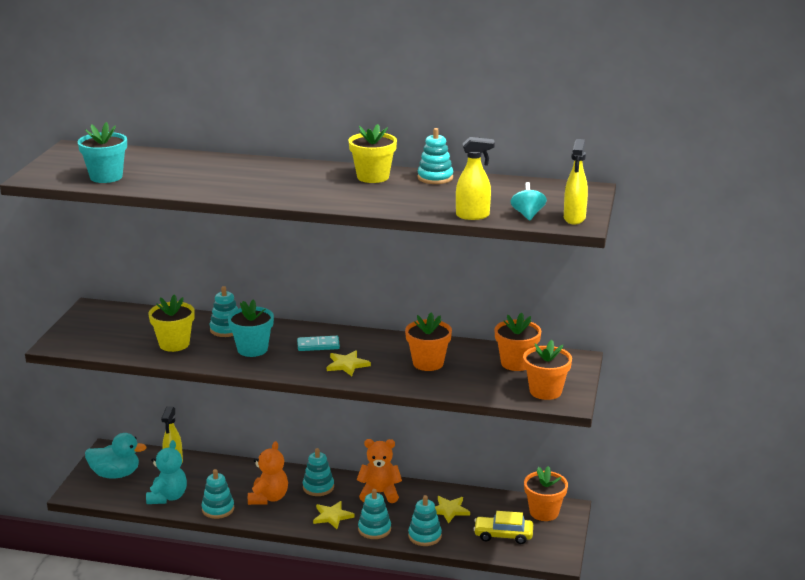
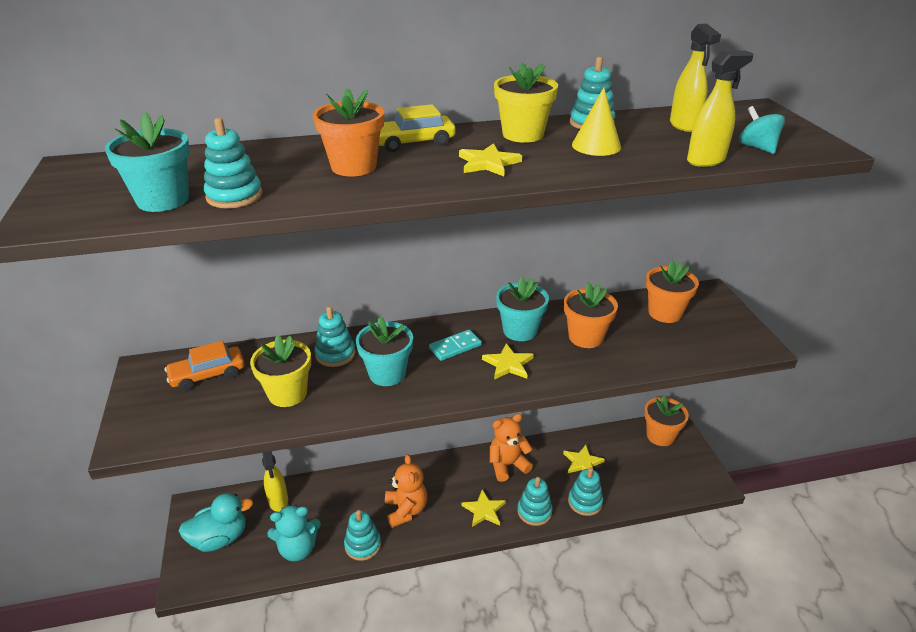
camera: 25 degrees left, 10 degrees up
(130, 321) = (207, 374): none -> orange car
(168, 497) = (298, 549): turquoise teddy bear -> turquoise teddy bear turned 90 degrees clockwise
(318, 487) = (446, 478): turquoise stacking toy -> turquoise stacking toy (234, 196)
(321, 191) = (488, 163): none -> yellow star
(380, 347) = (520, 330): none -> turquoise flower pot
(412, 193) = (596, 146): none -> yellow cone
(503, 535) = (649, 474): yellow car -> yellow car (413, 142)
(545, 391) = (725, 339): orange flower pot -> orange flower pot (353, 166)
(574, 218) = (808, 142): yellow spray bottle -> yellow spray bottle (684, 125)

